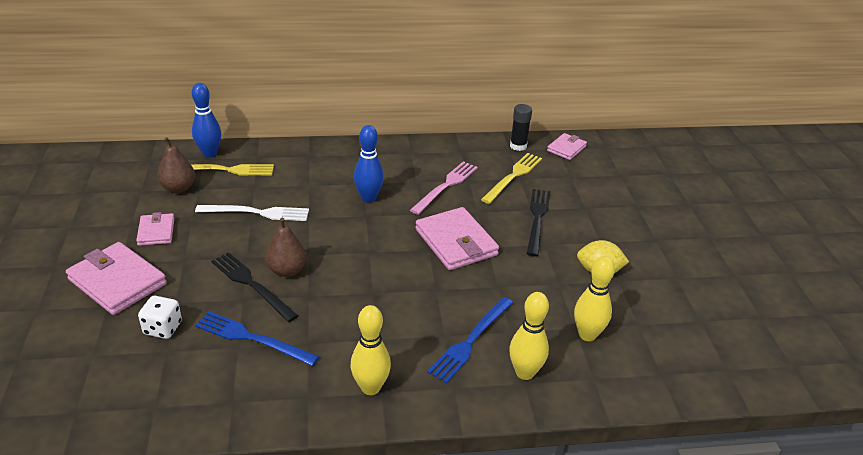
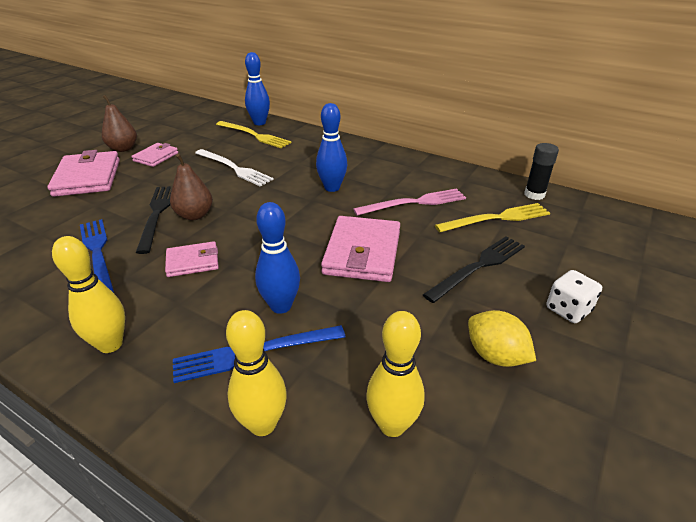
camera: 40 degrees right, 0 degrees up
(163, 328) = (62, 218): white dice -> white dice (568, 310)
(178, 188) = (209, 136): brown pear -> brown pear (123, 149)
(449, 305) = (281, 306): none -> blue bowling pin
(566, 148) = (592, 214): pink wallet -> pink wallet (193, 262)

